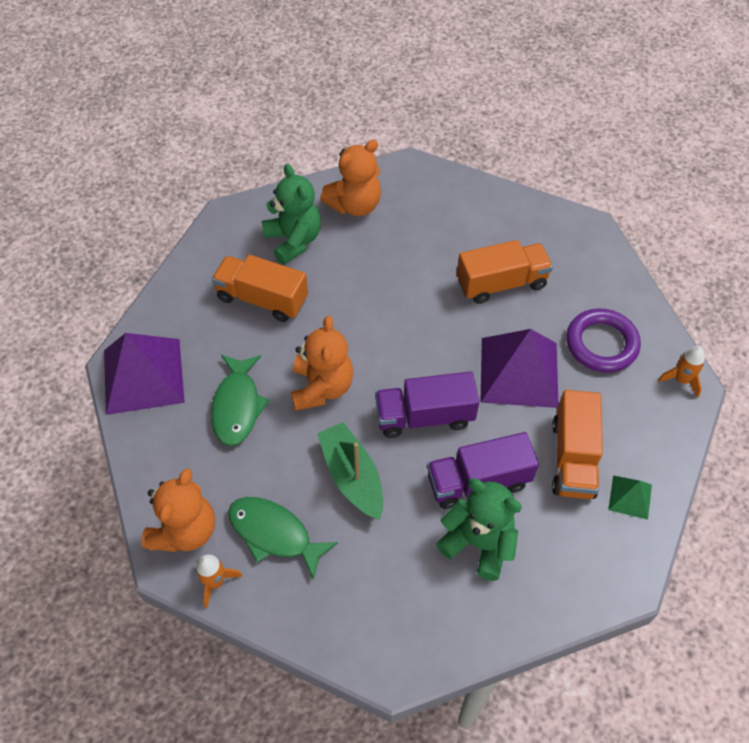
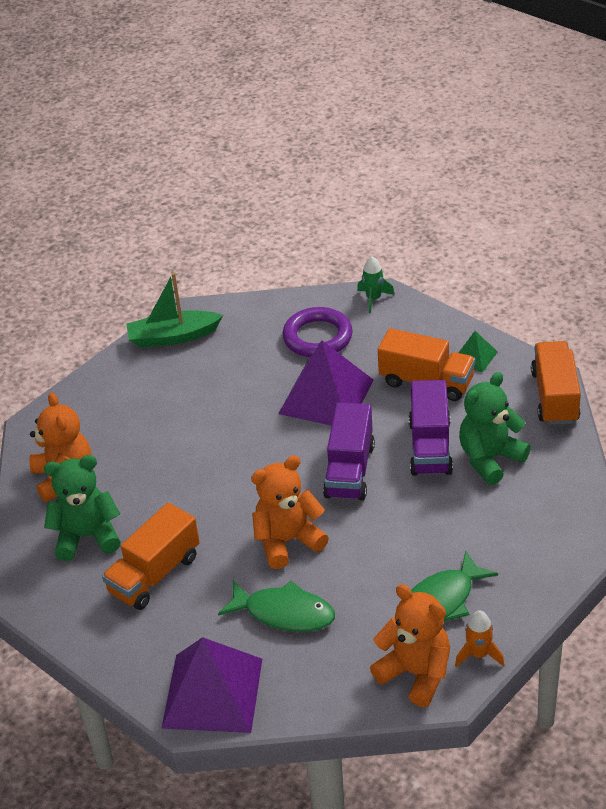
camera: 70 degrees left, 15 degrees down
(322, 387) = (287, 541): orange teddy bear -> orange teddy bear turned 45 degrees counterclockwise
(352, 476) = (396, 534): green boat -> green boat (173, 337)
(501, 283) = (221, 387): orange truck -> orange truck (555, 397)
(681, 380) = (373, 299): orange rocket -> green rocket

